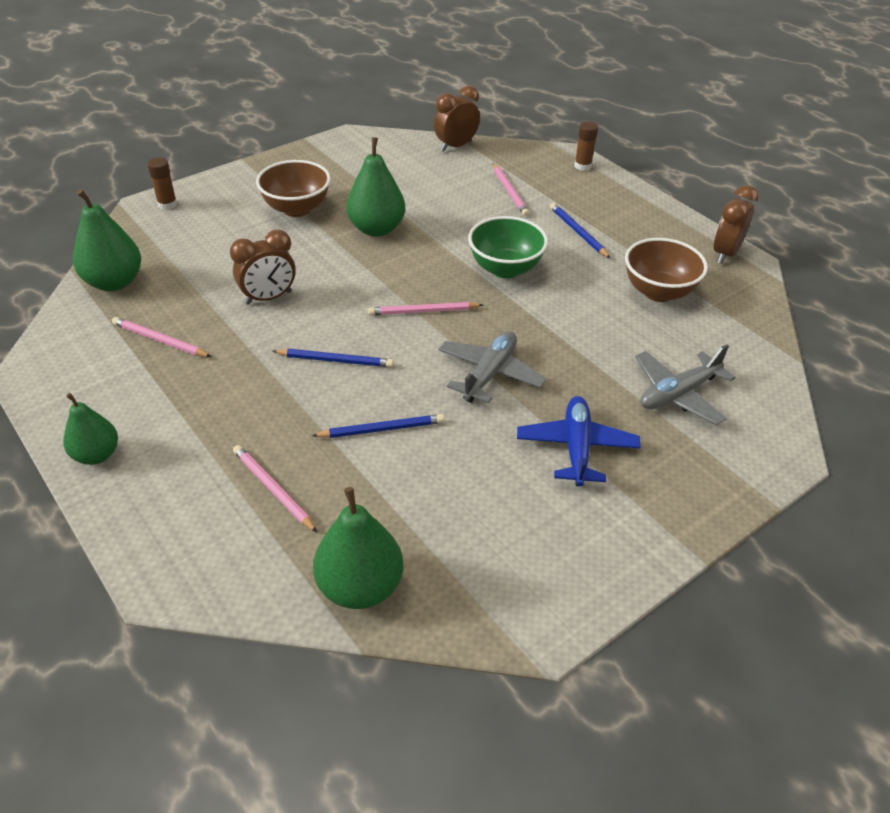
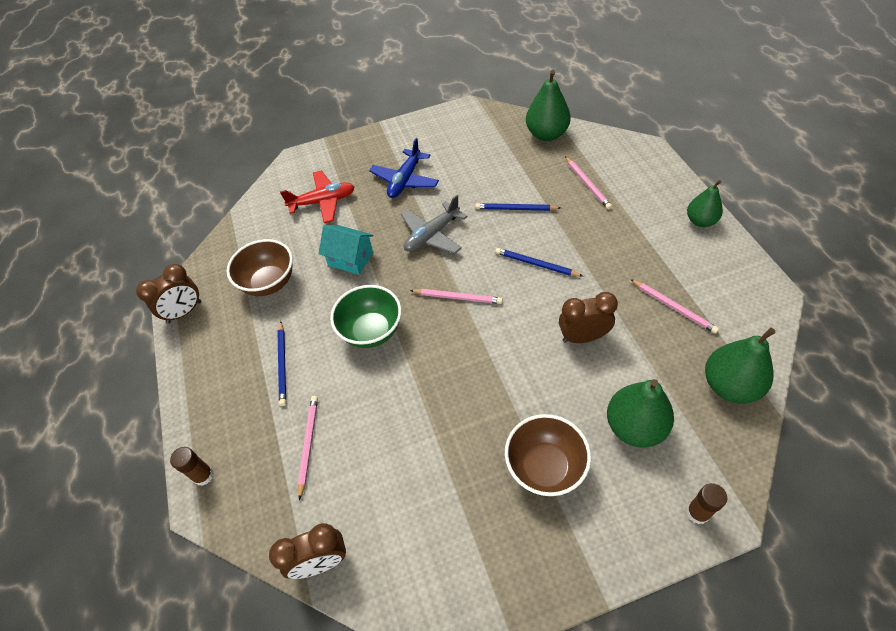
camera: 155 degrees left, 10 degrees up
(376, 229) = (467, 411): green pear -> green pear (634, 427)
(580, 330) = (350, 259): none -> turquoise house
(678, 394) = (323, 202): grey plane -> red plane

